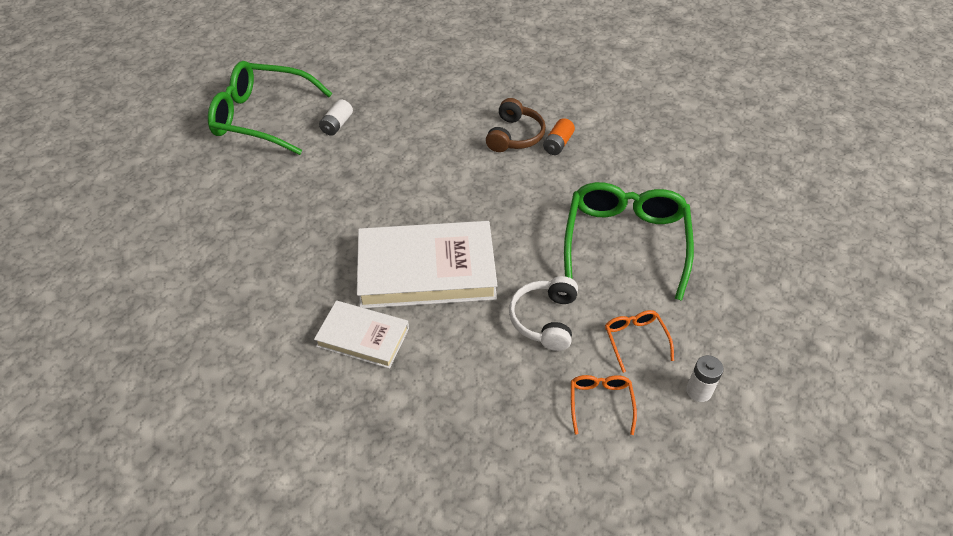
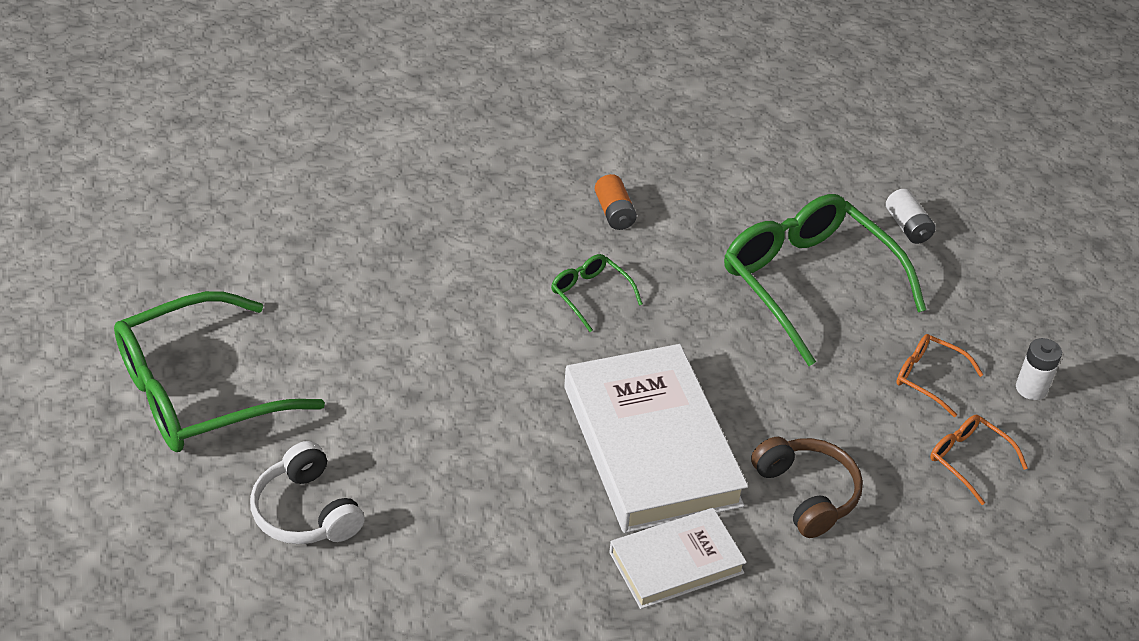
camera: 45 degrees left, 5 degrees down
(337, 125) = (318, 342): white battery -> white battery (907, 227)
(426, 270) = (651, 445): white book -> white book turned 60 degrees counterclockwise
(492, 177) = (590, 295): none -> green glasses
(514, 136) = (555, 230): brown headphones -> brown headphones (806, 493)
(545, 319) = (828, 415): white headphones -> white headphones (306, 511)

